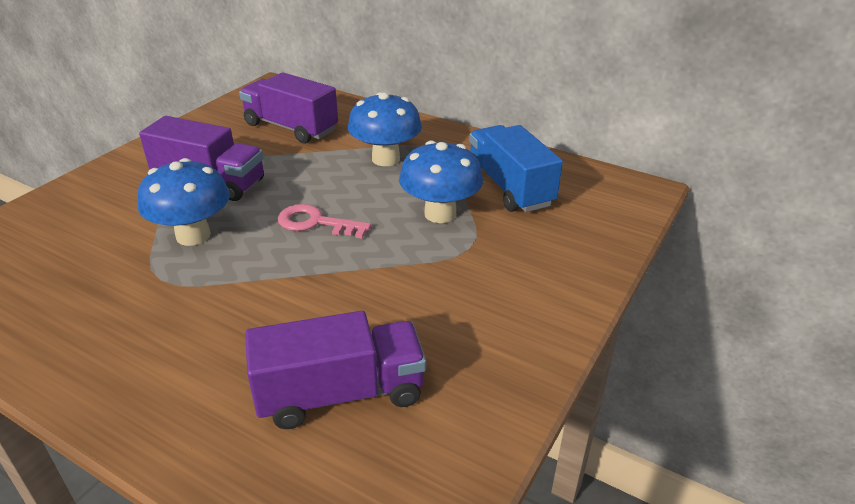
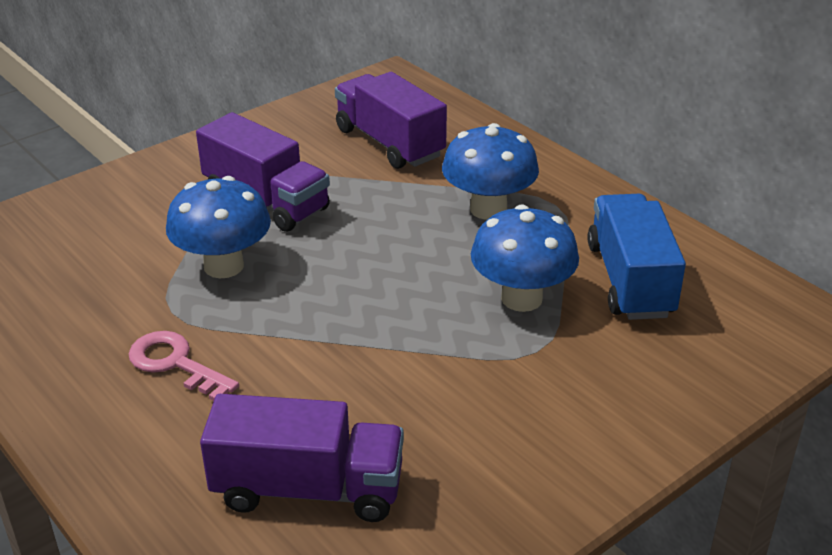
camera: 20 degrees right, 0 degrees up
(315, 223) = (366, 279): pink key -> pink key (175, 364)

